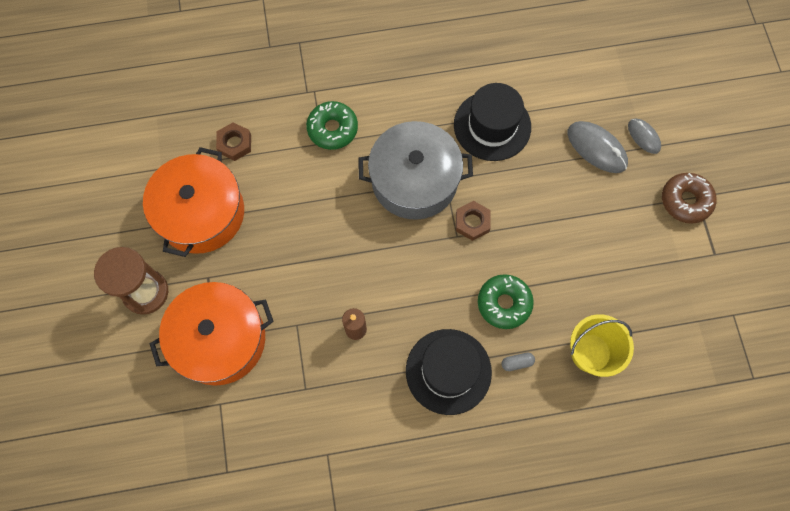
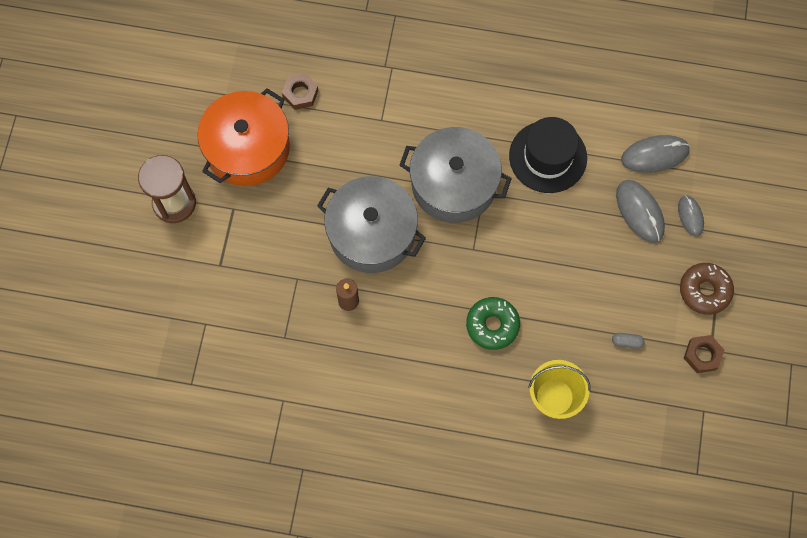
camera: 20 degrees right, 0 degrees up
(220, 339) = (225, 267): orange pot -> none
(332, 129) = (396, 110): green donut -> none
(353, 254) = (372, 233): none -> grey pot
(448, 371) = (417, 367): black hat -> none
(472, 222) = (492, 241): brown nut -> brown nut (702, 355)
(517, 363) = (483, 382): grey capsule -> grey capsule (627, 342)
(588, 92) = (655, 155): none -> grey mouse

